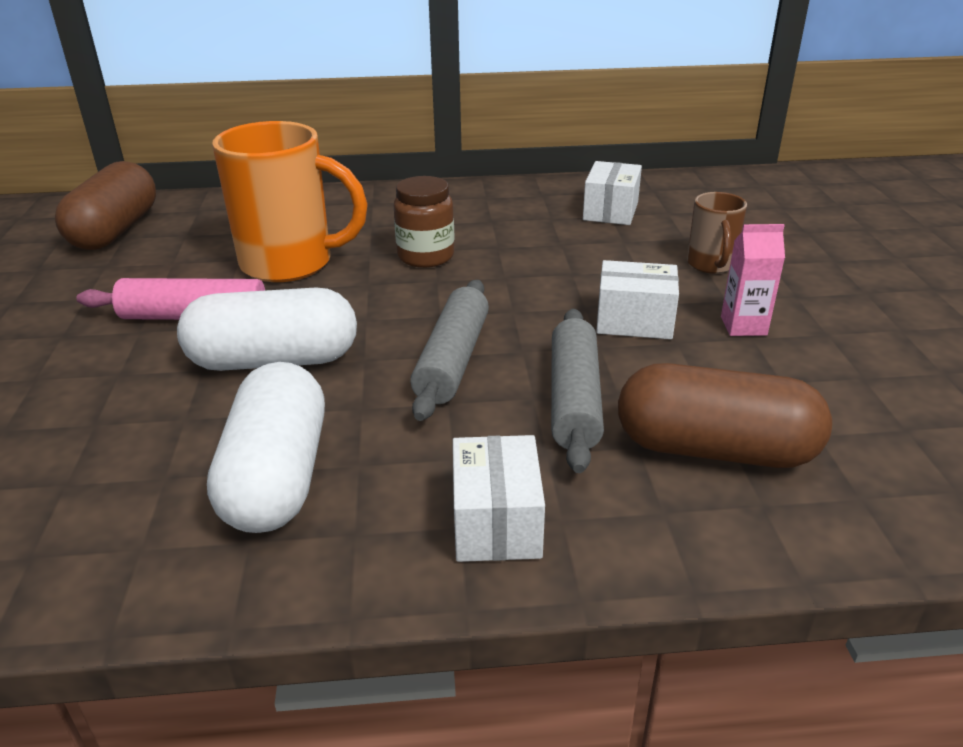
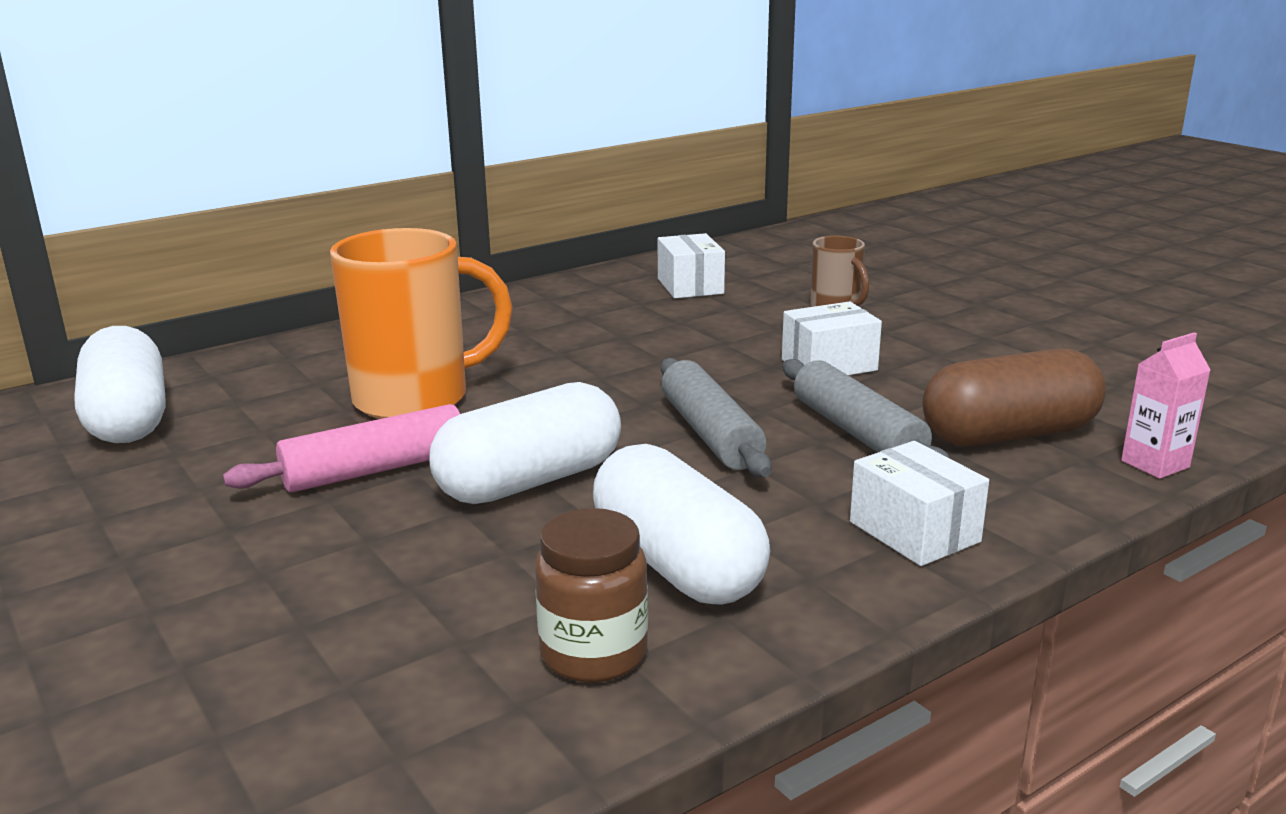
camera: 30 degrees left, 10 degrees down
(116, 231) = (128, 418): brown capsule -> white capsule
(426, 256) = (559, 360): brown jar -> brown jar (594, 654)
(743, 326) = (920, 347): pink carton -> pink carton (1155, 464)

